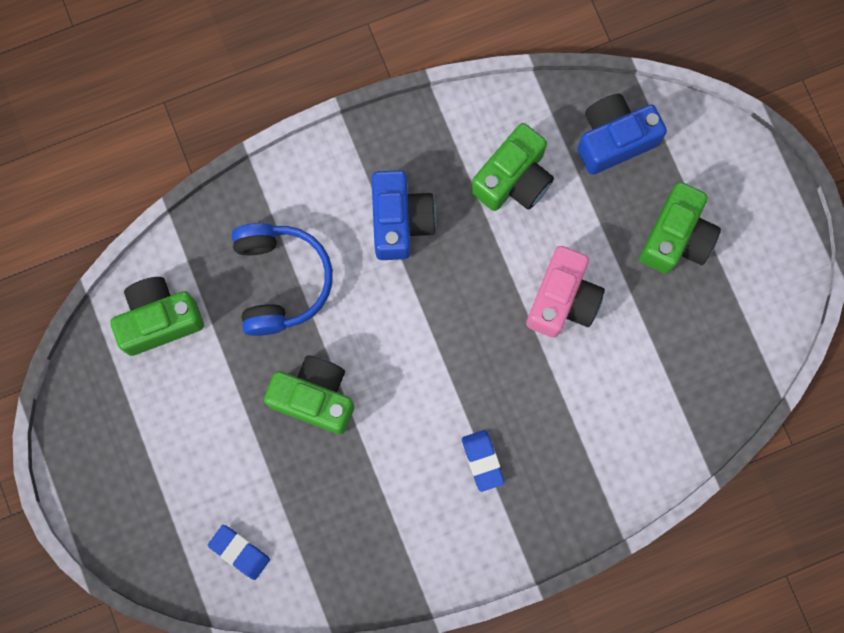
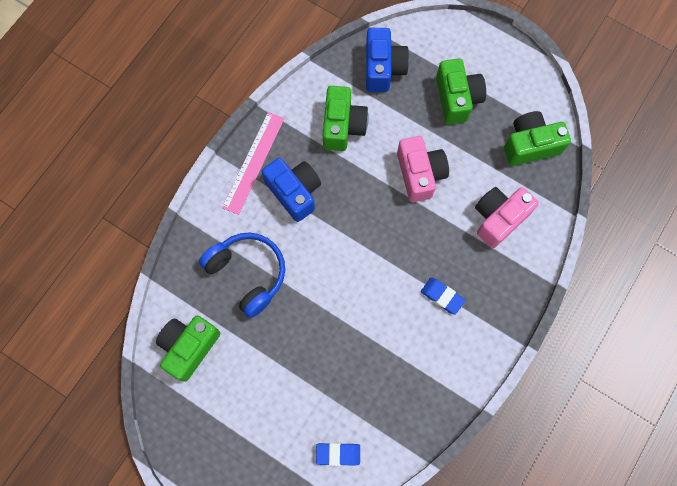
camera: 35 degrees left, 5 degrees down
(315, 397) = (317, 328): green camera -> green camera (530, 145)
(377, 153) = (253, 162): none -> pink ruler
(614, 139) = (383, 68): blue camera -> blue camera turned 150 degrees clockwise
(616, 417) = (498, 219): none -> pink camera

